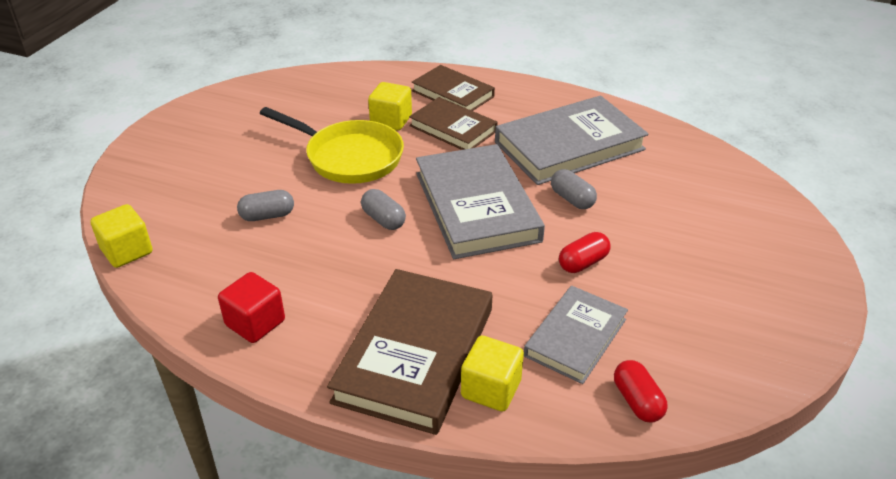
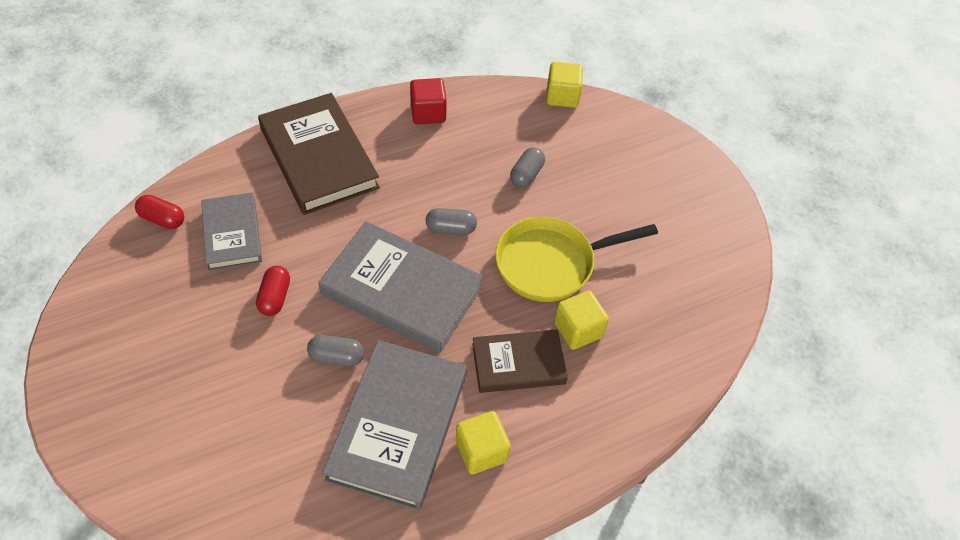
camera: 130 degrees right, 15 degrees up
(453, 94) = (577, 414): brown book -> none
(491, 389) = (255, 169): yellow cube -> yellow cube (481, 451)

